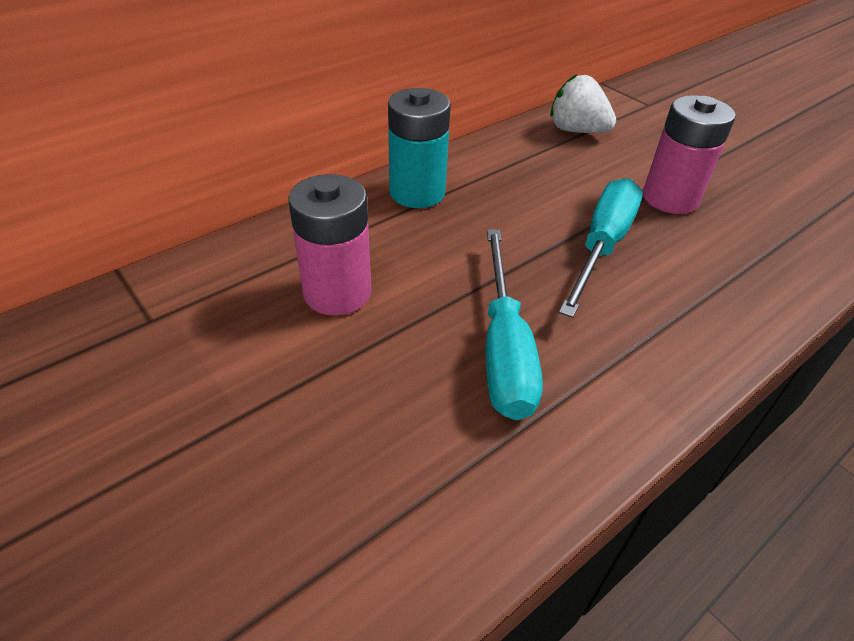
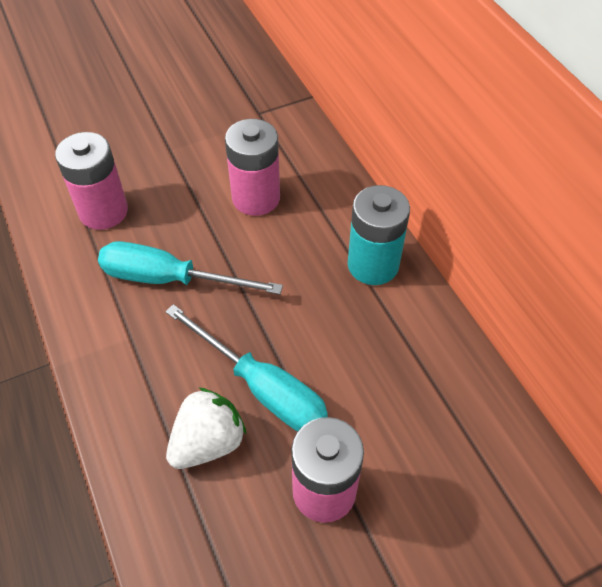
camera: 105 degrees right, 10 degrees up
(404, 470) = (103, 211): none -> pink battery
(576, 131) = (485, 449): white strawberry -> white strawberry (208, 442)

